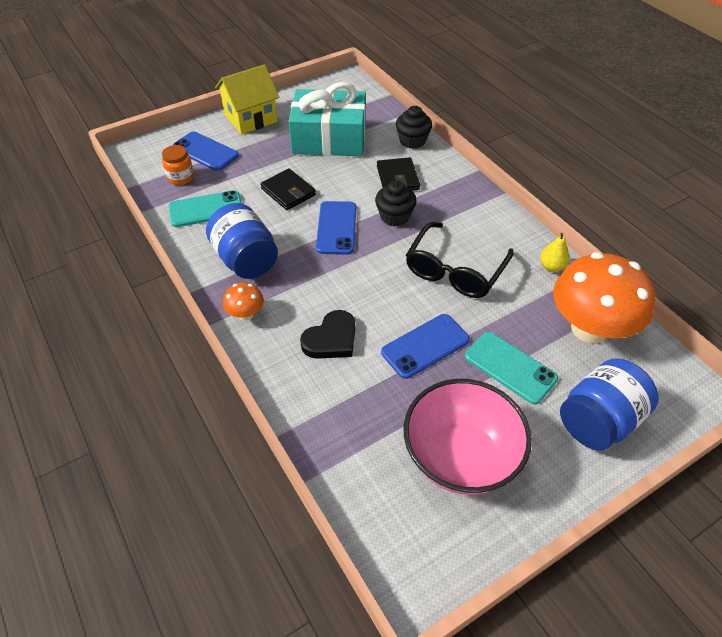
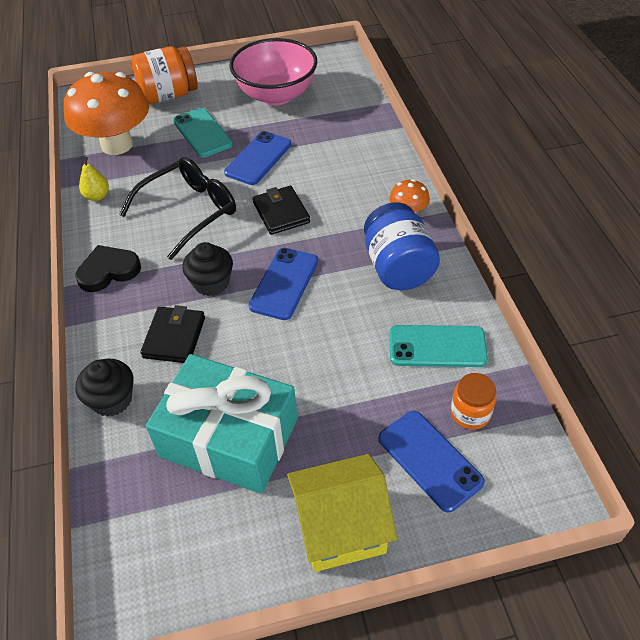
camera: 160 degrees left, 0 degrees up
(288, 192) = (324, 349): black wallet -> black wallet (281, 213)
(331, 339) = (335, 178): black heart -> black heart (108, 271)
(425, 346) = (258, 158): blue phone -> blue phone turned 45 degrees counterclockwise
(598, 421) = (168, 95): blue jar -> orange jar

